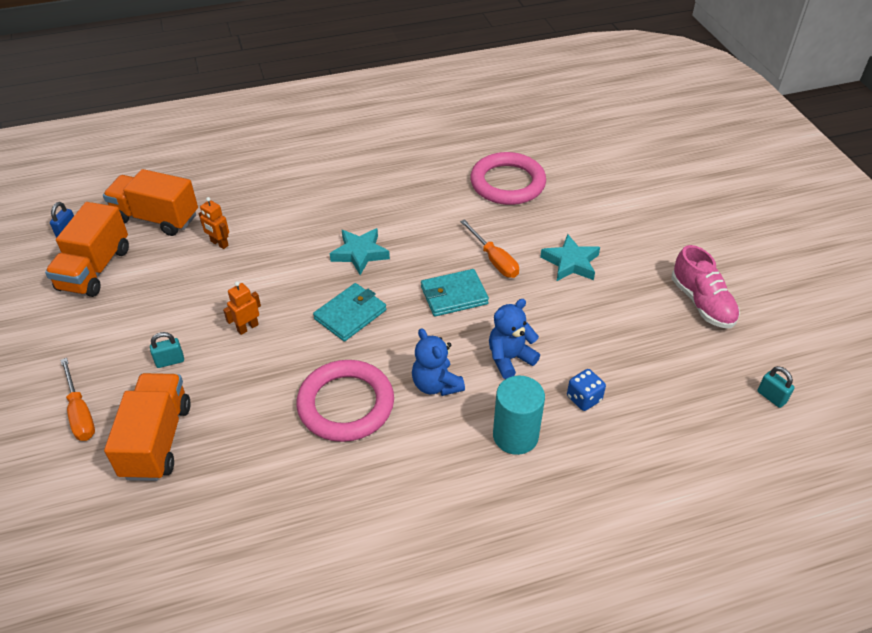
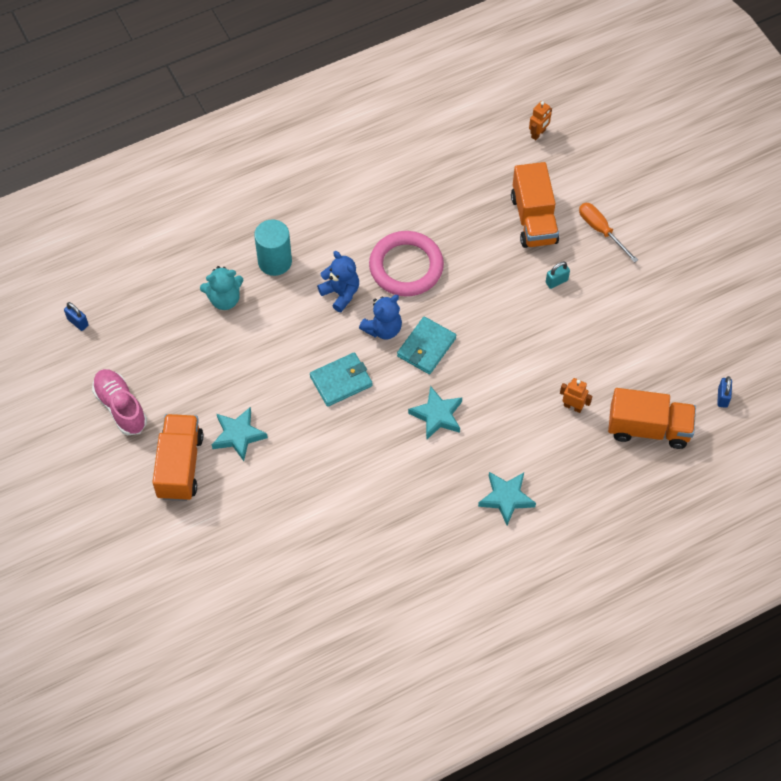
camera: 170 degrees right, 15 degrees up
(95, 269) = (670, 359): orange truck -> orange truck (180, 466)
(247, 327) = (508, 321): orange robot -> orange robot (538, 134)
(317, 187) = (506, 498): none -> turquoise star
(494, 260) = (310, 427): orange screwdriver -> none
(507, 183) = (308, 536): pink ring -> none
(509, 358) = (285, 325): blue teddy bear -> blue teddy bear (383, 329)
(584, 398) = (224, 299): blue dice -> turquoise teddy bear
(771, 397) = (78, 322): turquoise padlock -> blue padlock

